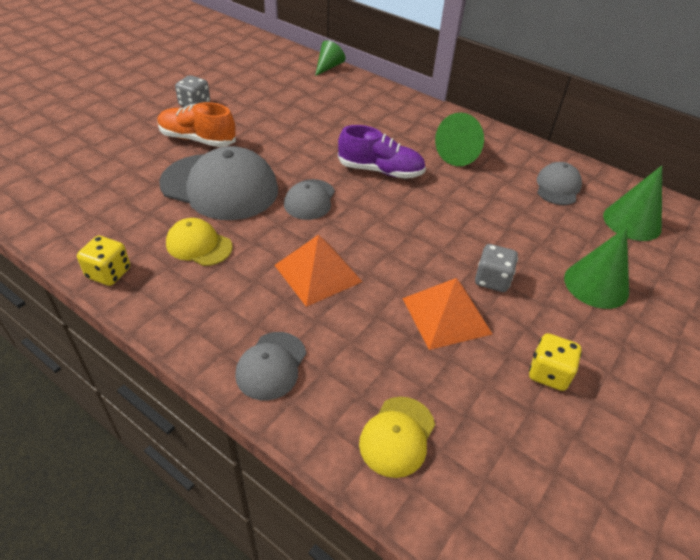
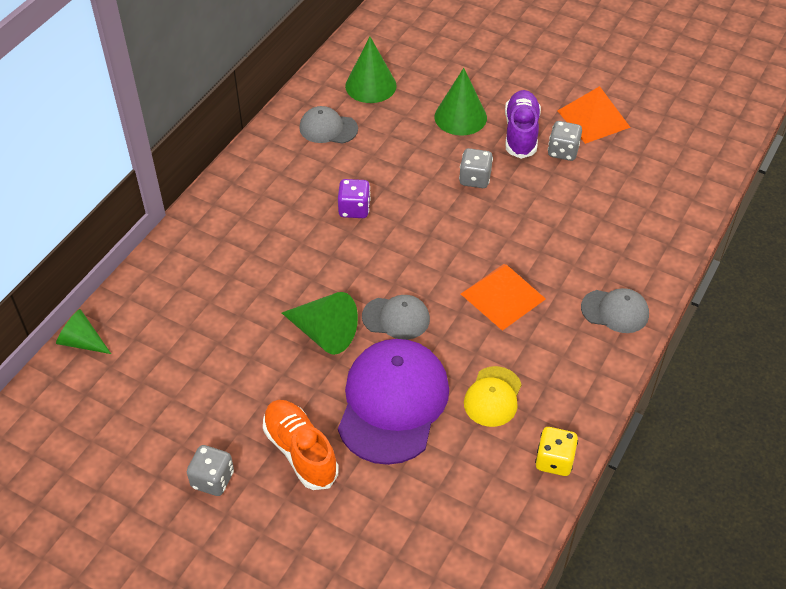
camera: 95 degrees left, 5 degrees up
(197, 139) = (300, 451): orange shoe -> orange shoe turned 135 degrees clockwise
(220, 186) = (393, 403): grey cap -> purple cap
(380, 171) = (330, 264): purple shoe -> purple shoe (521, 133)
(397, 436) = (647, 231): yellow cap -> none
(446, 315) = (525, 207): orange pyramid -> orange pyramid (593, 118)
(447, 191) = (354, 209): none -> purple dice
(462, 153) = (283, 198): green cone -> green cone (324, 333)
(548, 373) = (563, 151): yellow dice -> grey dice

